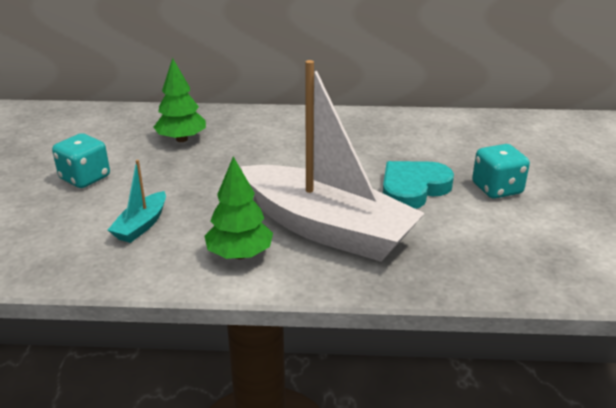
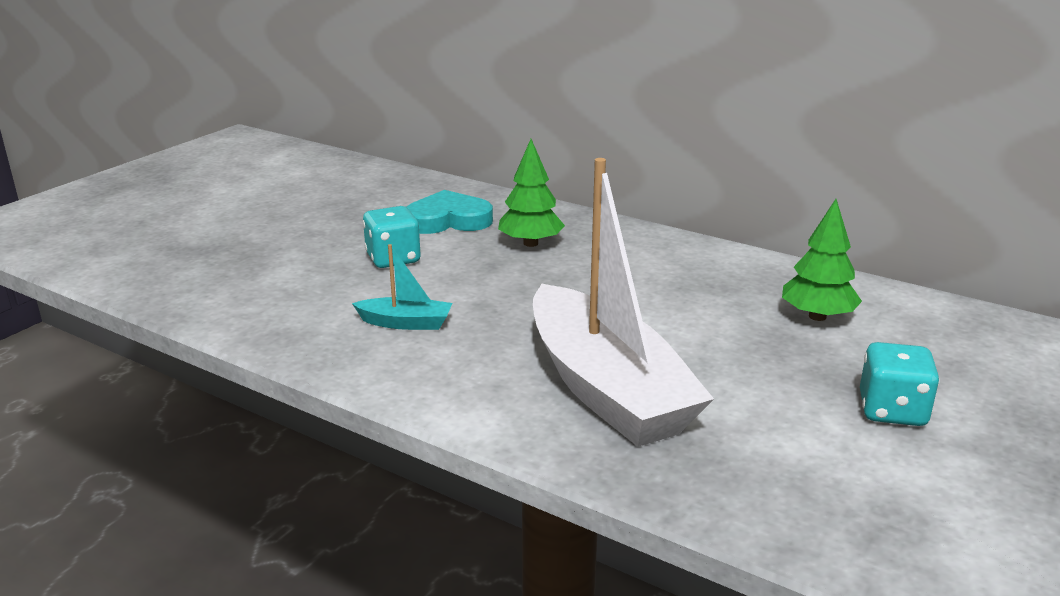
camera: 30 degrees right, 5 degrees down
(141, 225) = (406, 323): turquoise boat -> turquoise boat turned 135 degrees counterclockwise
(240, 254) = (479, 385): green tree -> green tree (817, 316)
(413, 189) = (766, 376): turquoise heart -> turquoise heart (448, 220)

